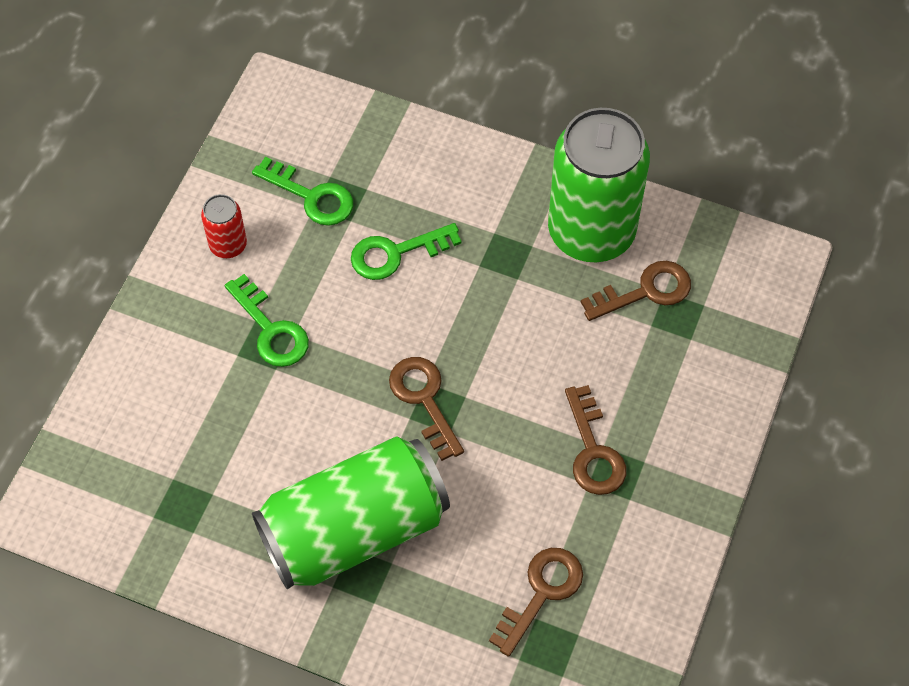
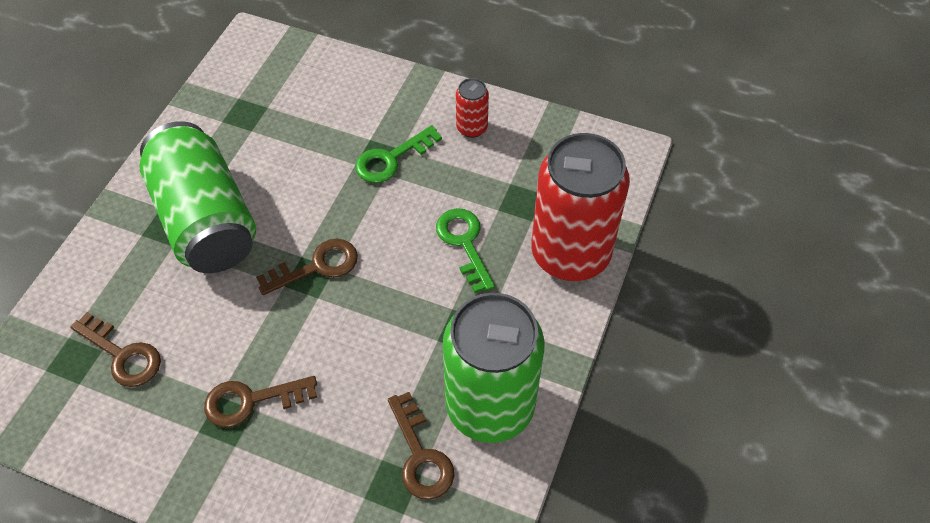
camera: 90 degrees right, 5 degrees down
(311, 196) = (521, 181): green key -> none
(412, 155) = (570, 254): none -> red can

